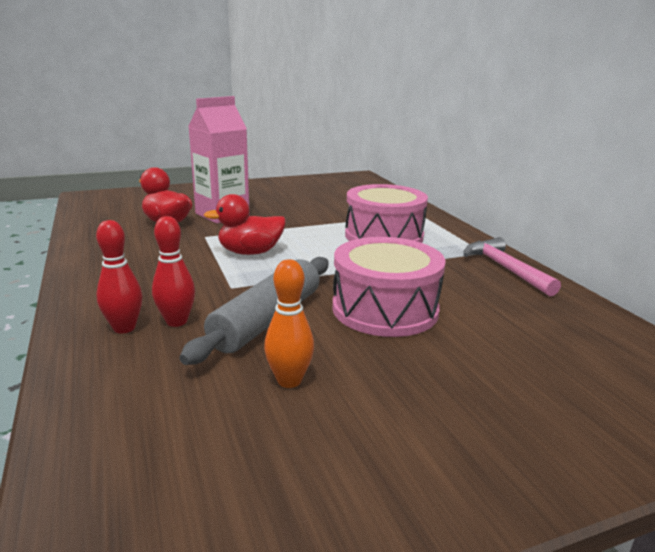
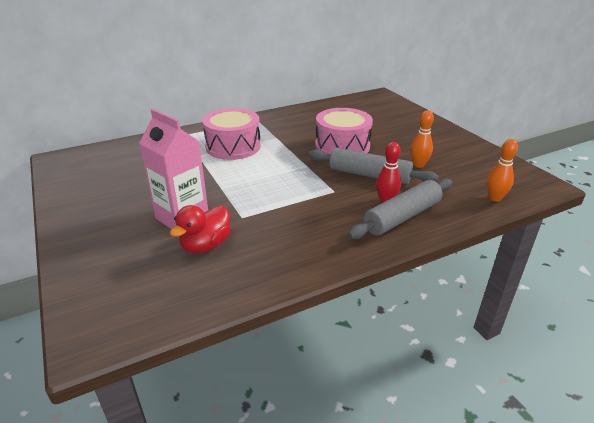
camera: 95 degrees left, 10 degrees up
(95, 457) = (495, 198): none -> orange bowling pin
(124, 328) = (402, 217): red bowling pin -> grey rolling pin
(250, 252) = (274, 192): red duck -> none
(505, 269) = (281, 117): pink hammer -> none

